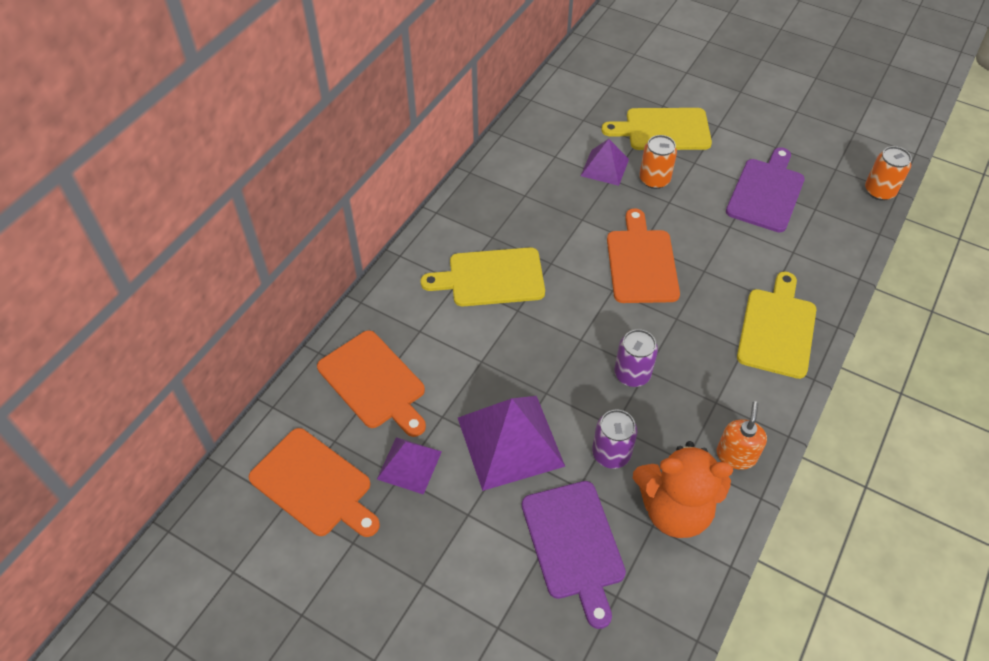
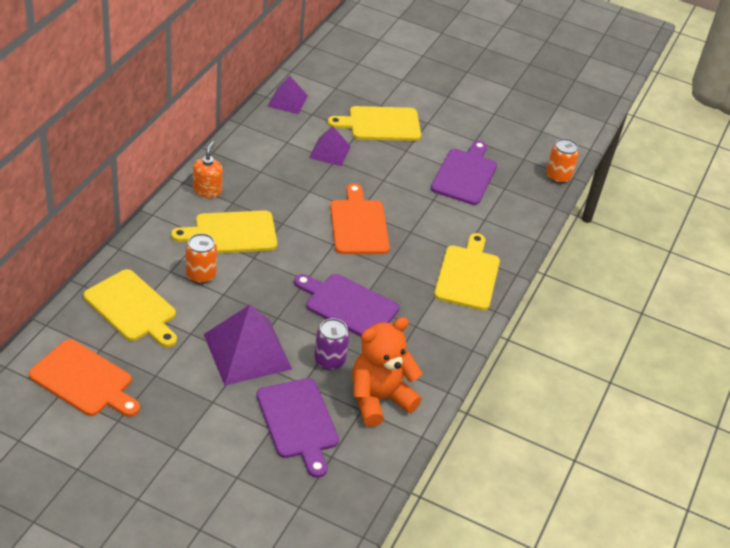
camera: 10 degrees left, 10 degrees down
(374, 382) = (132, 308): orange cutting board -> yellow cutting board
(409, 465) = (163, 367): purple pyramid -> purple pyramid (287, 101)
(632, 374) = (348, 305): purple can -> purple cutting board
(654, 180) = (371, 162): orange can -> orange can (201, 275)
(674, 509) = (379, 399): orange teddy bear -> orange teddy bear turned 150 degrees clockwise
(736, 455) = (430, 362): orange soap dispenser -> orange soap dispenser (207, 190)

